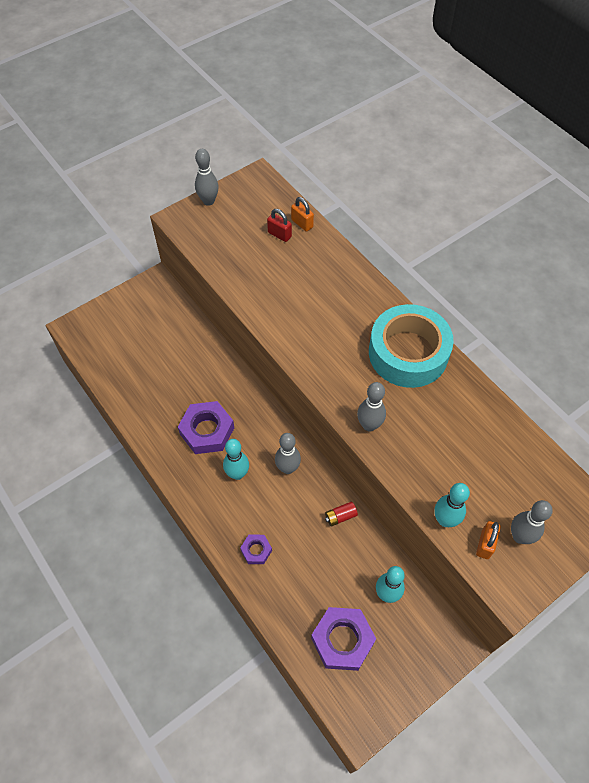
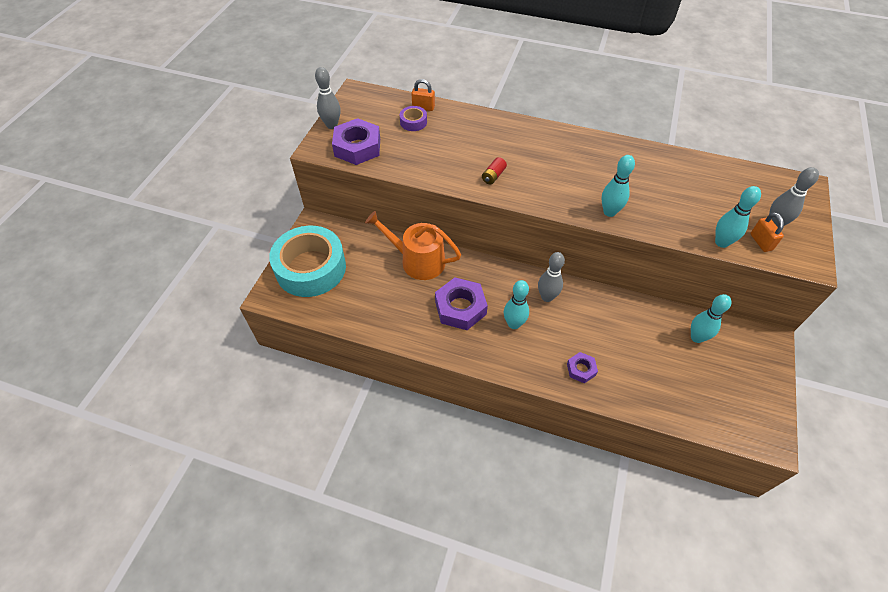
camera: 35 degrees left, 5 degrees down
(209, 366) = (417, 261): none -> orange watering can
(279, 235) = (413, 122): red padlock -> purple tape
(340, 516) = (615, 306): red battery -> red battery (493, 176)
(342, 640) = (701, 389): purple nut -> purple nut (357, 147)
(369, 425) = (609, 212): grey bowling pin -> turquoise bowling pin
(408, 353) = (586, 152): turquoise tape -> turquoise tape (311, 268)

